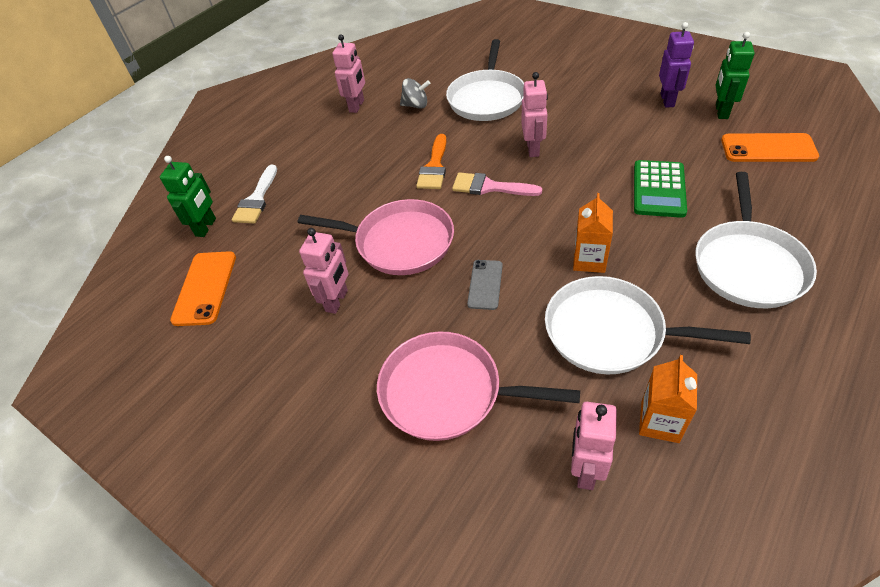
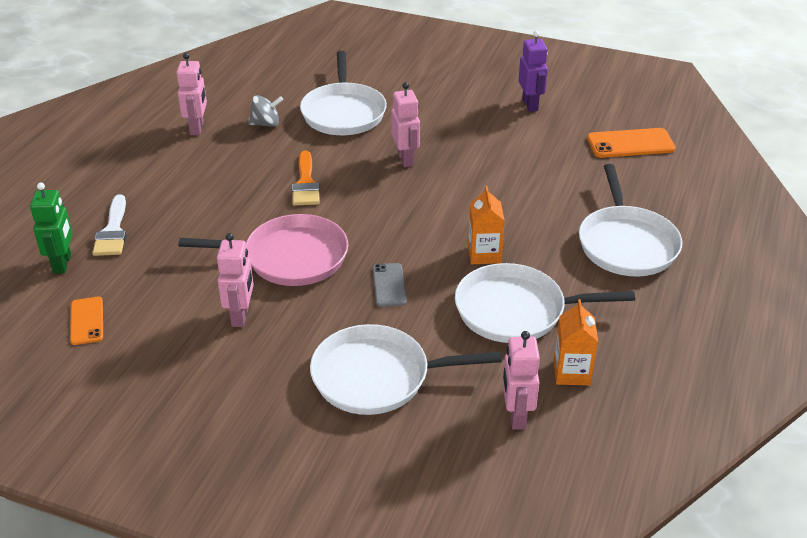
camera: 20 degrees left, 10 degrees down
(205, 288) = (87, 321): orange phone -> orange phone, size x0.64
(447, 392) = (377, 376): pink pan -> white pan
(489, 187) = (370, 198): pink brush -> none
(658, 189) = (536, 187): green calculator -> none
(721, 111) = (583, 113): green robot -> none

